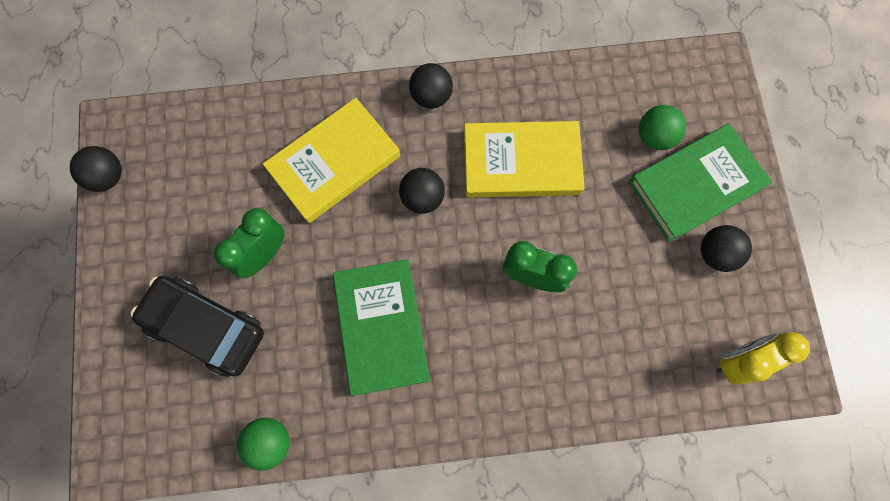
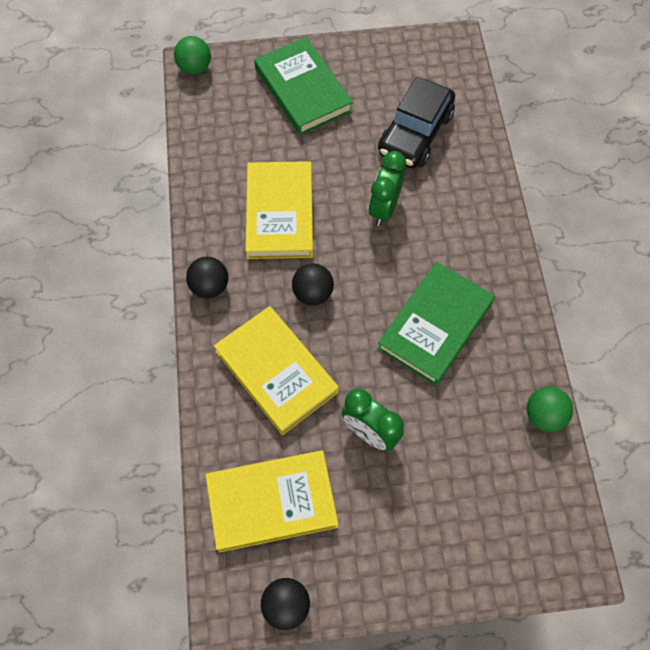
camera: 90 degrees left, 10 degrees down
(203, 162) = (272, 502): none -> yellow book
(206, 327) = (444, 482): black car -> black car (415, 134)
(381, 327) = (435, 325): green book -> green book turned 45 degrees counterclockwise
(654, 137) = (259, 114): green ball -> green ball (195, 68)
(715, 253) = (361, 81): black ball -> none
(738, 361) = (445, 74): yellow clock -> none

